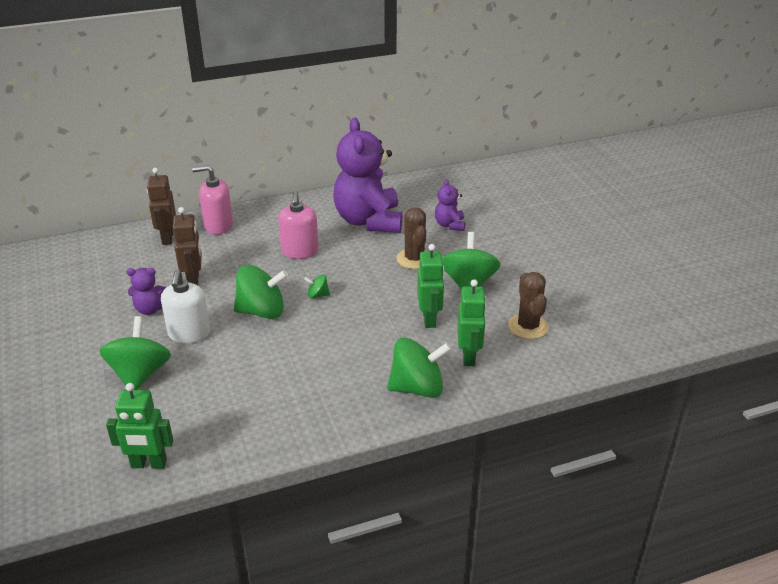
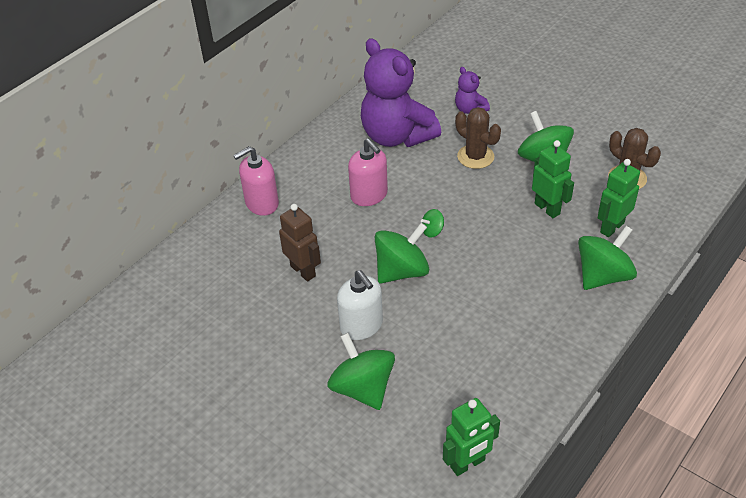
camera: 30 degrees left, 10 degrees up
(150, 309) = (296, 320): purple teddy bear -> none
(167, 238) = (225, 239): brown robot -> none
(469, 356) = (611, 227): green robot -> green robot turned 105 degrees counterclockwise

